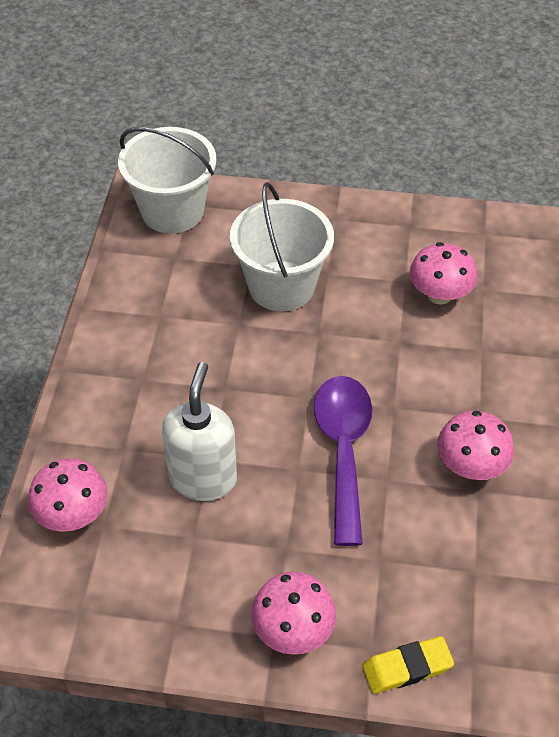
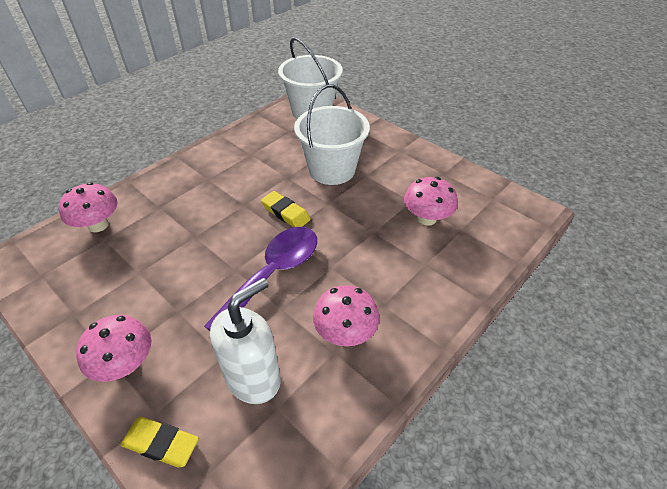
camera: 35 degrees right, 5 degrees down
(203, 478) = (179, 244): white soap dispenser -> white soap dispenser (254, 378)
(284, 371) = (286, 213): none -> yellow eraser

